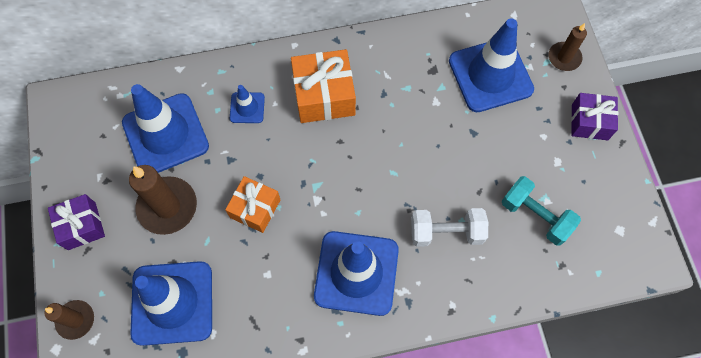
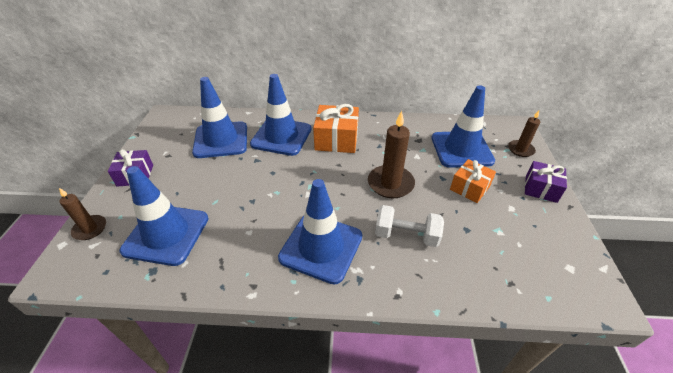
camera: 15 degrees right, 25 degrees down
(167, 207) = (199, 176): brown candle -> brown candle (390, 183)
(247, 108) = (281, 136): blue traffic cone -> blue traffic cone, size x2.13
(255, 208) = (260, 190): orange gift -> orange gift (469, 188)
(535, 216) = (488, 240): turquoise dumbbell -> none

